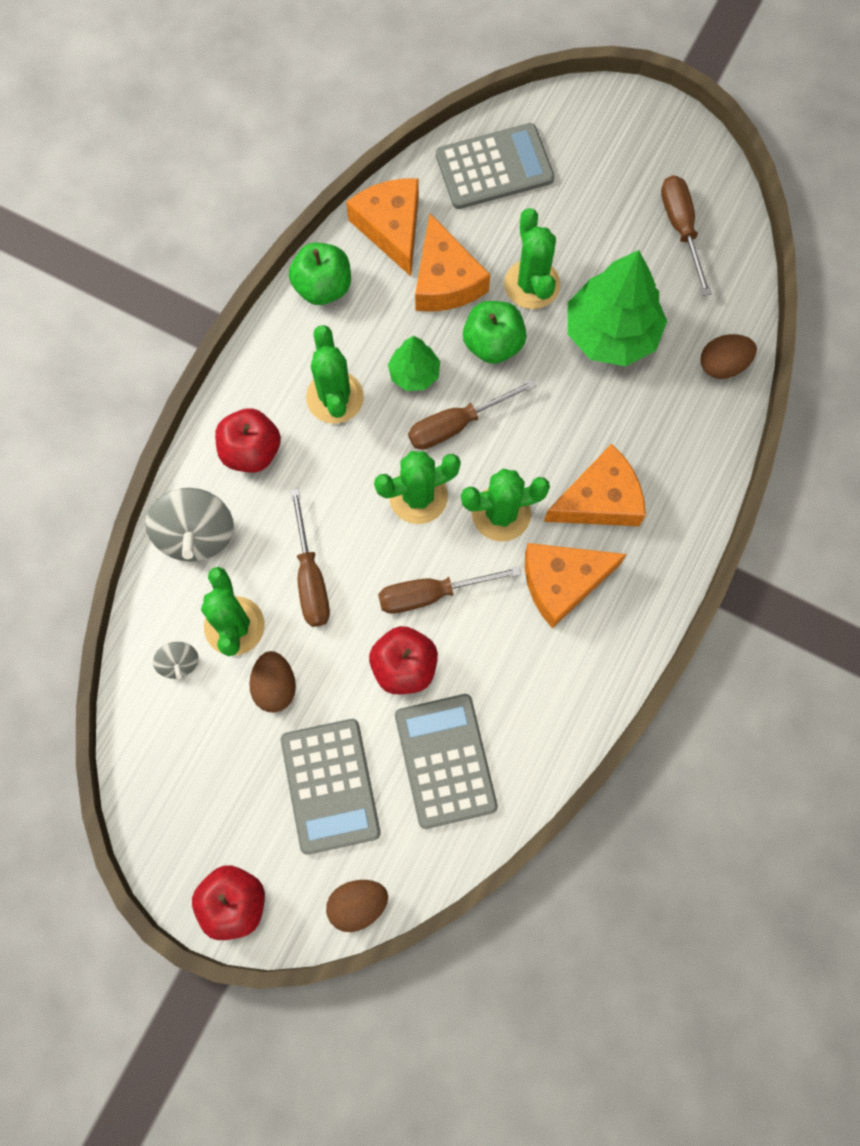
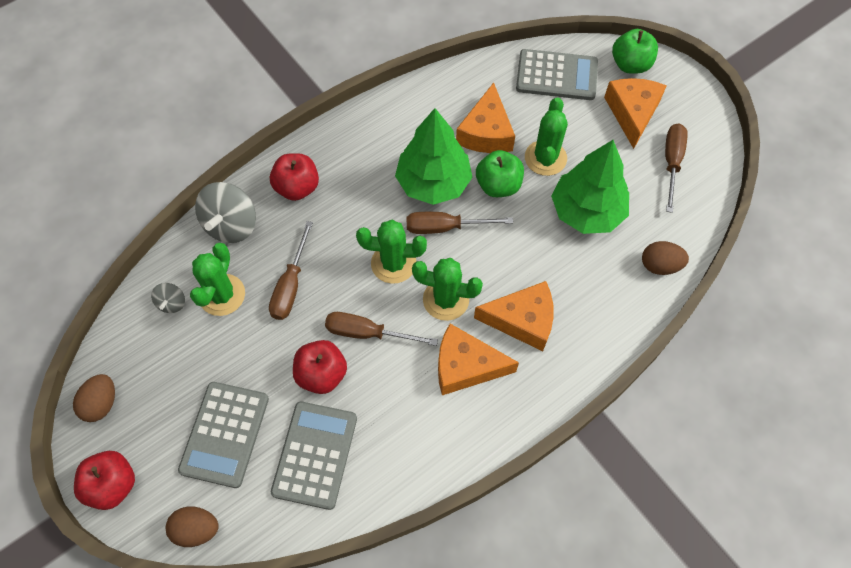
camera: 25 degrees right, 10 degrees down
(275, 686) = (226, 347): brown egg -> brown egg (101, 403)
(323, 287) = (401, 105): green apple -> green apple (630, 65)
(335, 397) = (371, 176): green cactus -> none
(391, 228) = (466, 87): orange cheese -> orange cheese (632, 113)
(414, 373) = (433, 183): green tree -> green tree, size x1.91

